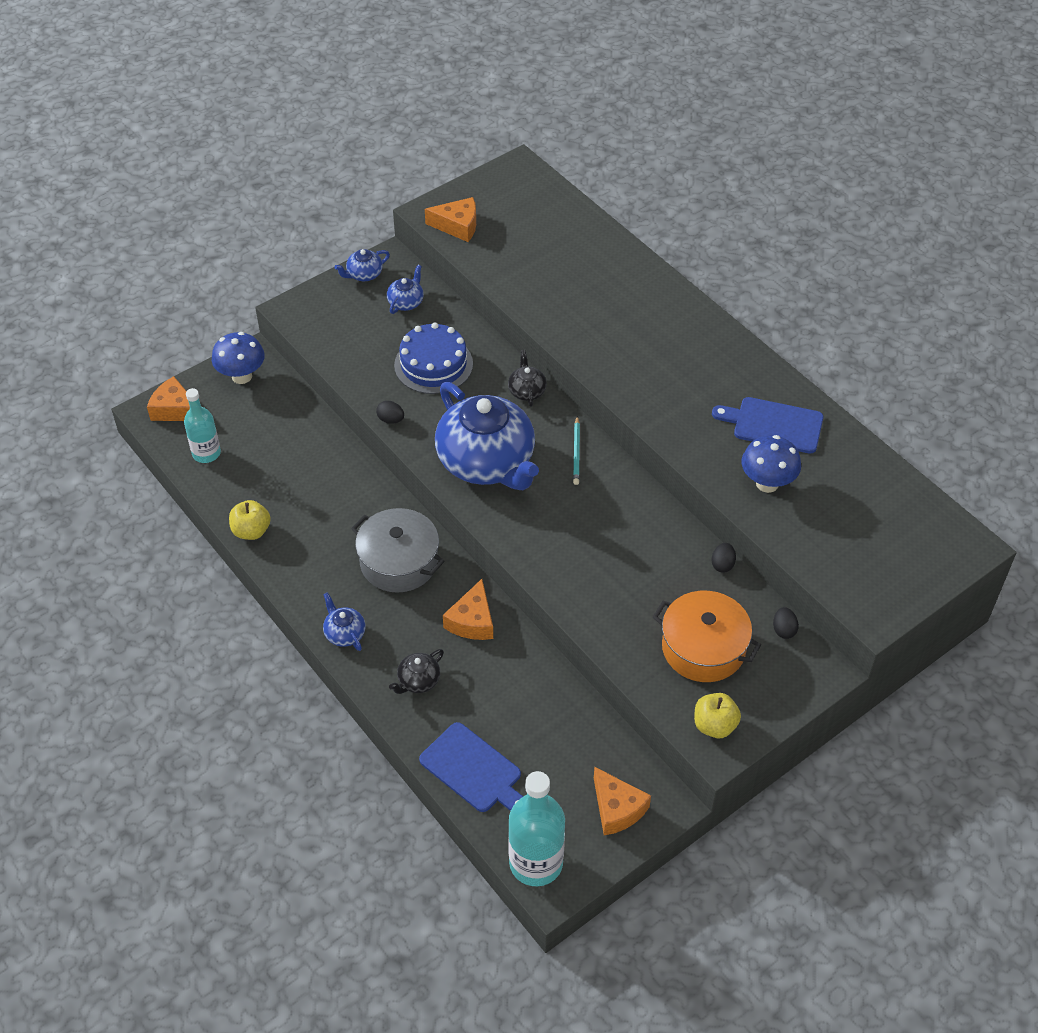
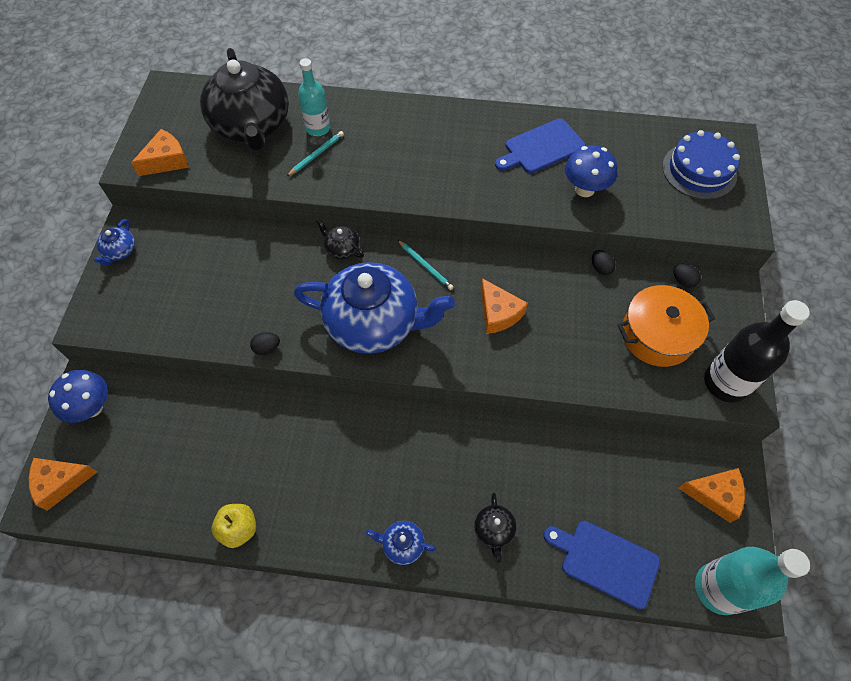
camera: 45 degrees left, 10 degrees up
(206, 453) = (129, 496): turquoise bottle -> turquoise bottle (318, 128)
(399, 562) = (378, 451): grey pot -> none
(406, 302) = (178, 249): blue teapot -> none
(433, 364) = (252, 280): blue cake -> blue cake (699, 170)
(472, 621) = (477, 448): orange cheese -> orange cheese (498, 313)
(473, 770) = (605, 561): blue cutting board -> blue cutting board turned 150 degrees counterclockwise
(551, 242) = (252, 126): none -> black teapot
(575, 299) = (316, 155): none -> turquoise pencil
(714, 725) = (726, 382): yellow apple -> black bottle

